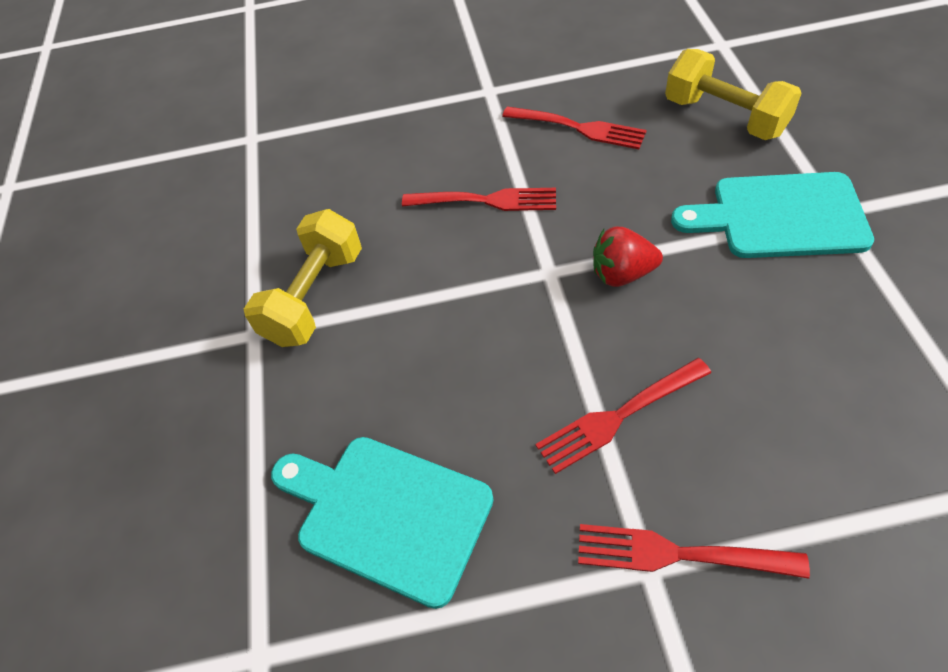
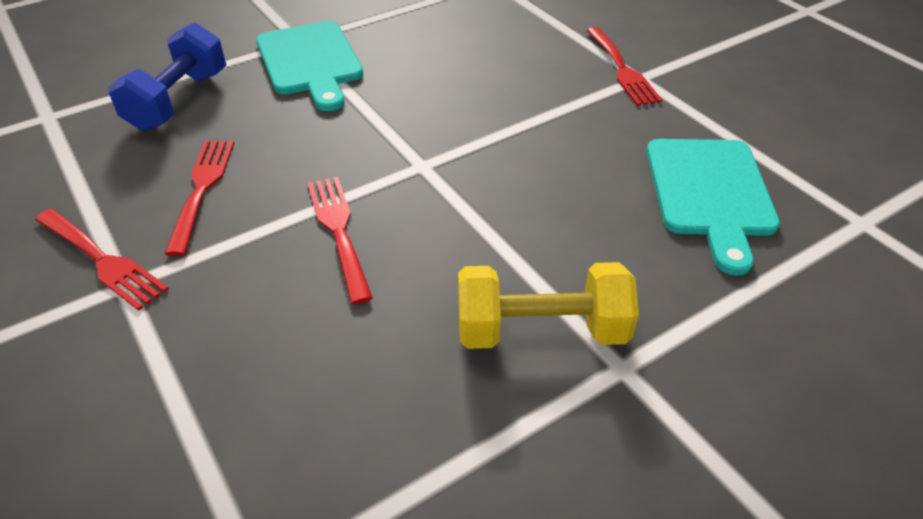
camera: 120 degrees left, 10 degrees down
(619, 415) = (543, 104): red fork -> red fork (100, 260)
(622, 274) = (406, 125): red strawberry -> none
(724, 117) = (178, 101): yellow dumbbell -> blue dumbbell

